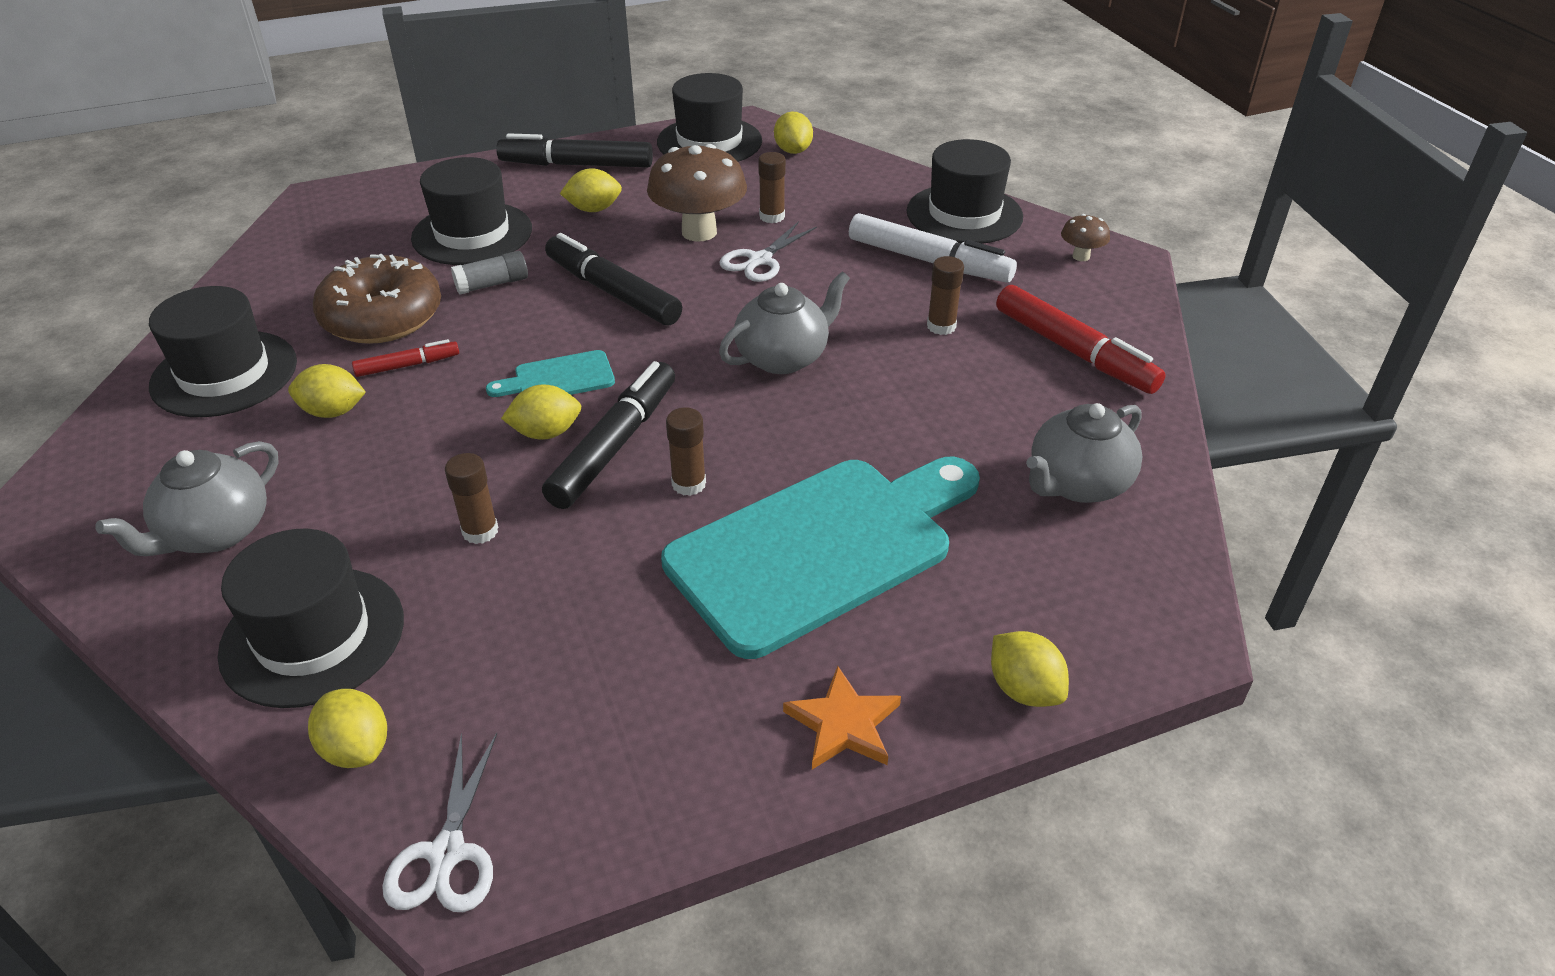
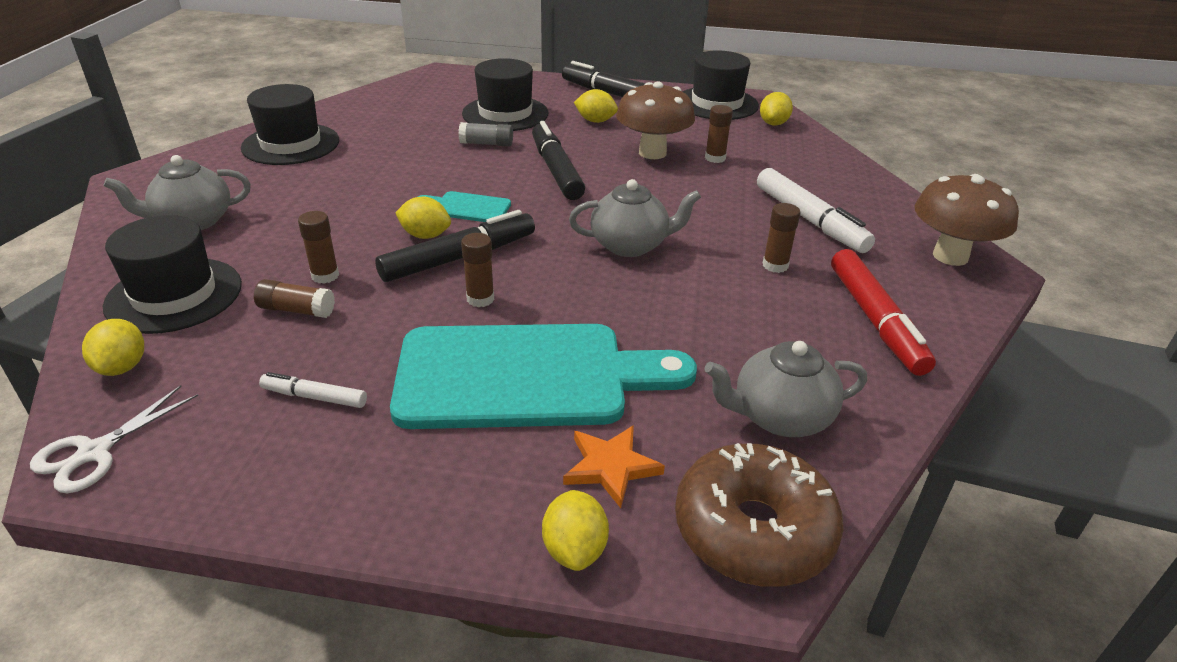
camera: 30 degrees right, 5 degrees down
(333, 412) = (322, 182): yellow lemon -> none
(382, 317) = (404, 142): brown donut -> brown donut (753, 530)
(407, 365) = (389, 171): red marker -> none
(493, 586) = (296, 310): none -> brown glue stick
(628, 672) = (314, 397): none -> white marker
(760, 260) = (678, 181): white scissors -> none
(843, 724) = (413, 502): orange star -> orange star (610, 467)
(964, 214) = (872, 198): black hat -> none
(1081, 256) = (950, 256): brown mushroom -> brown mushroom, size x2.10

